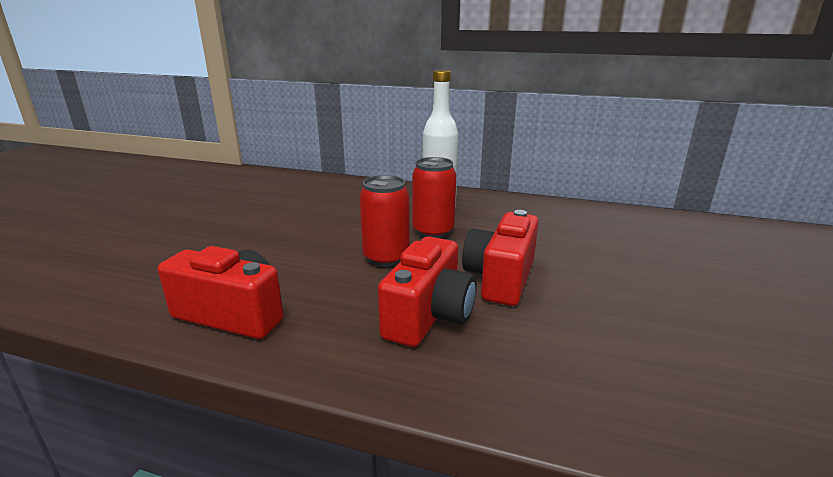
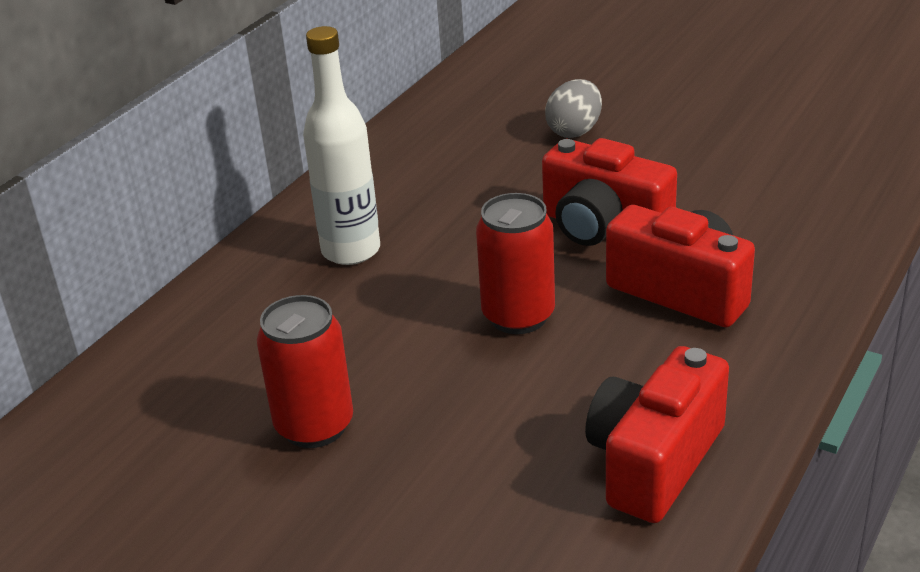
camera: 75 degrees left, 10 degrees up
(433, 231) = (440, 265): red can -> red can (314, 426)
(627, 258) = (574, 131): none -> grey egg

